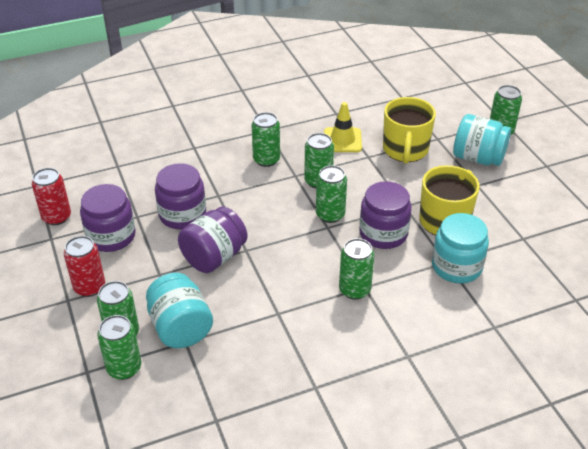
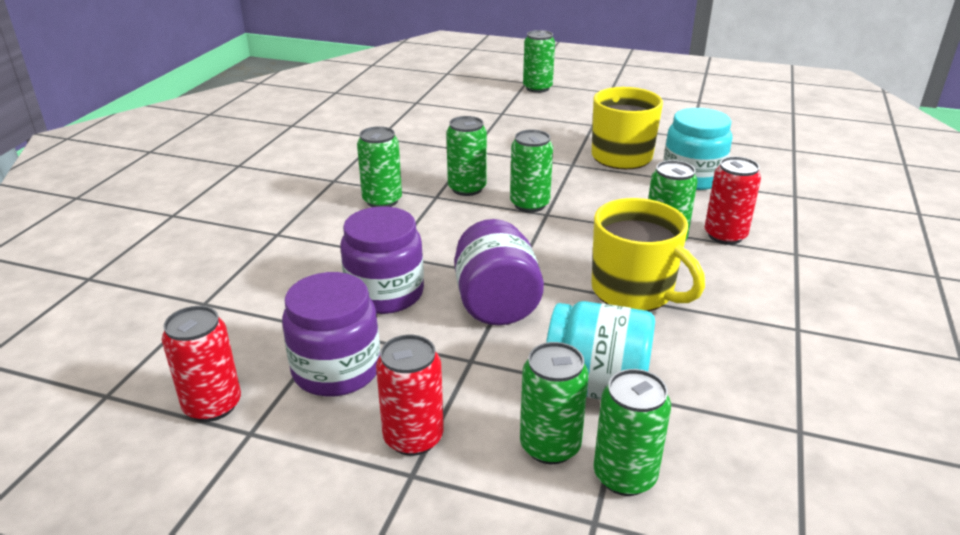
camera: 50 degrees left, 10 degrees down
(342, 140) = (426, 151): yellow traffic cone -> none
(383, 233) = (598, 190): purple jar -> none
(392, 314) = (725, 235): none -> red can
(405, 150) = (493, 131): yellow mug -> yellow mug (634, 291)
(478, 158) = (557, 109): turquoise jar -> none

